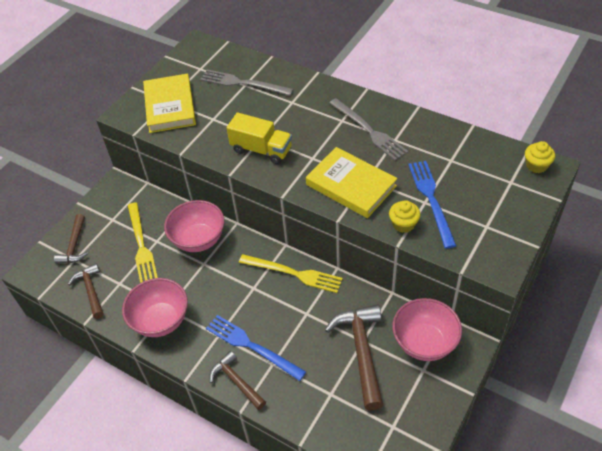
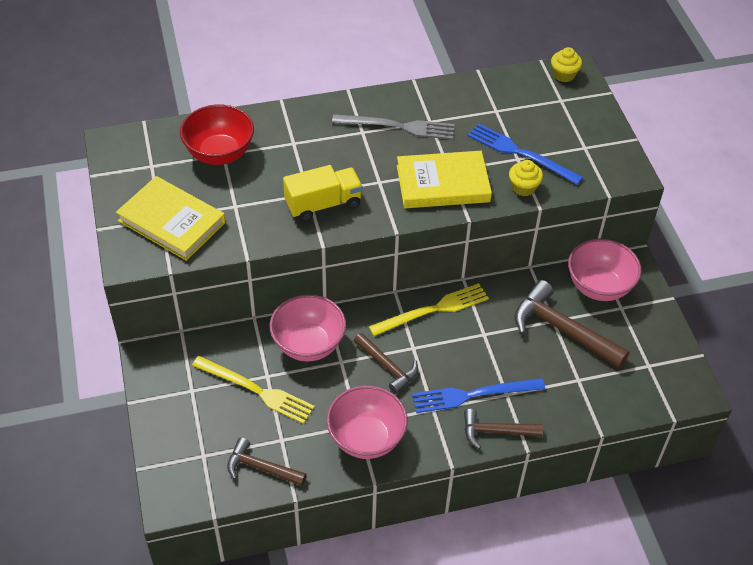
camera: 50 degrees left, 0 degrees up
(74, 245) = (185, 443): brown hammer -> brown hammer (387, 367)
(243, 83) = (219, 154): grey fork -> red bowl

